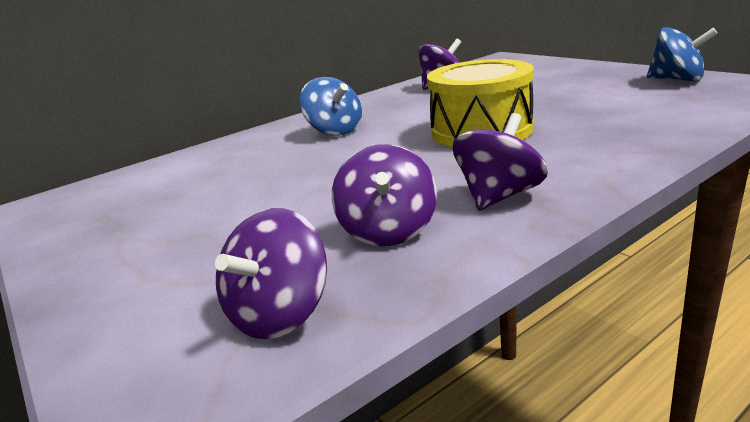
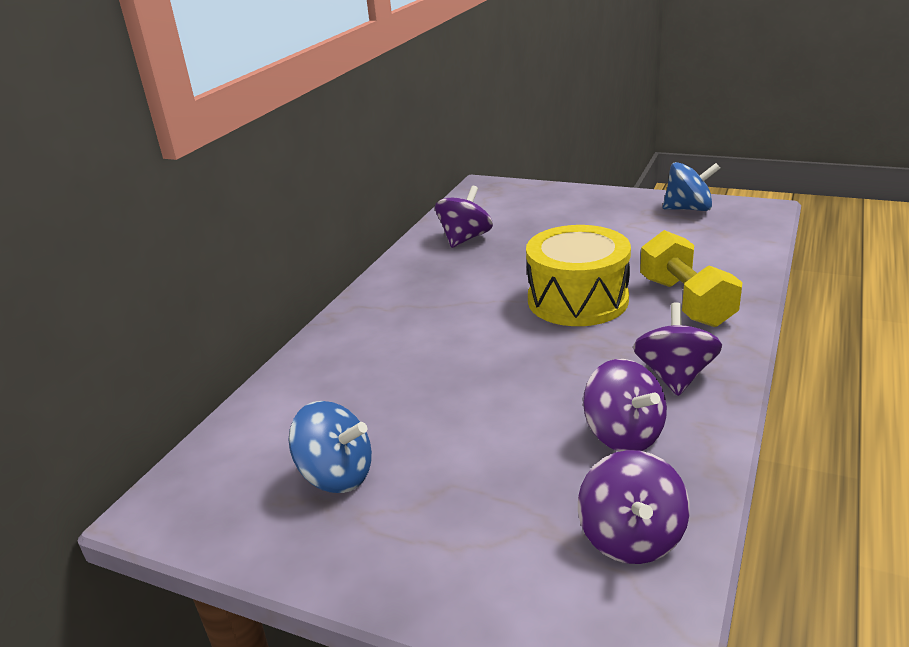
camera: 30 degrees left, 5 degrees up
(335, 131) = (418, 324): blue spinning top -> blue spinning top (336, 475)
(586, 143) = (686, 302): none -> yellow dumbbell

